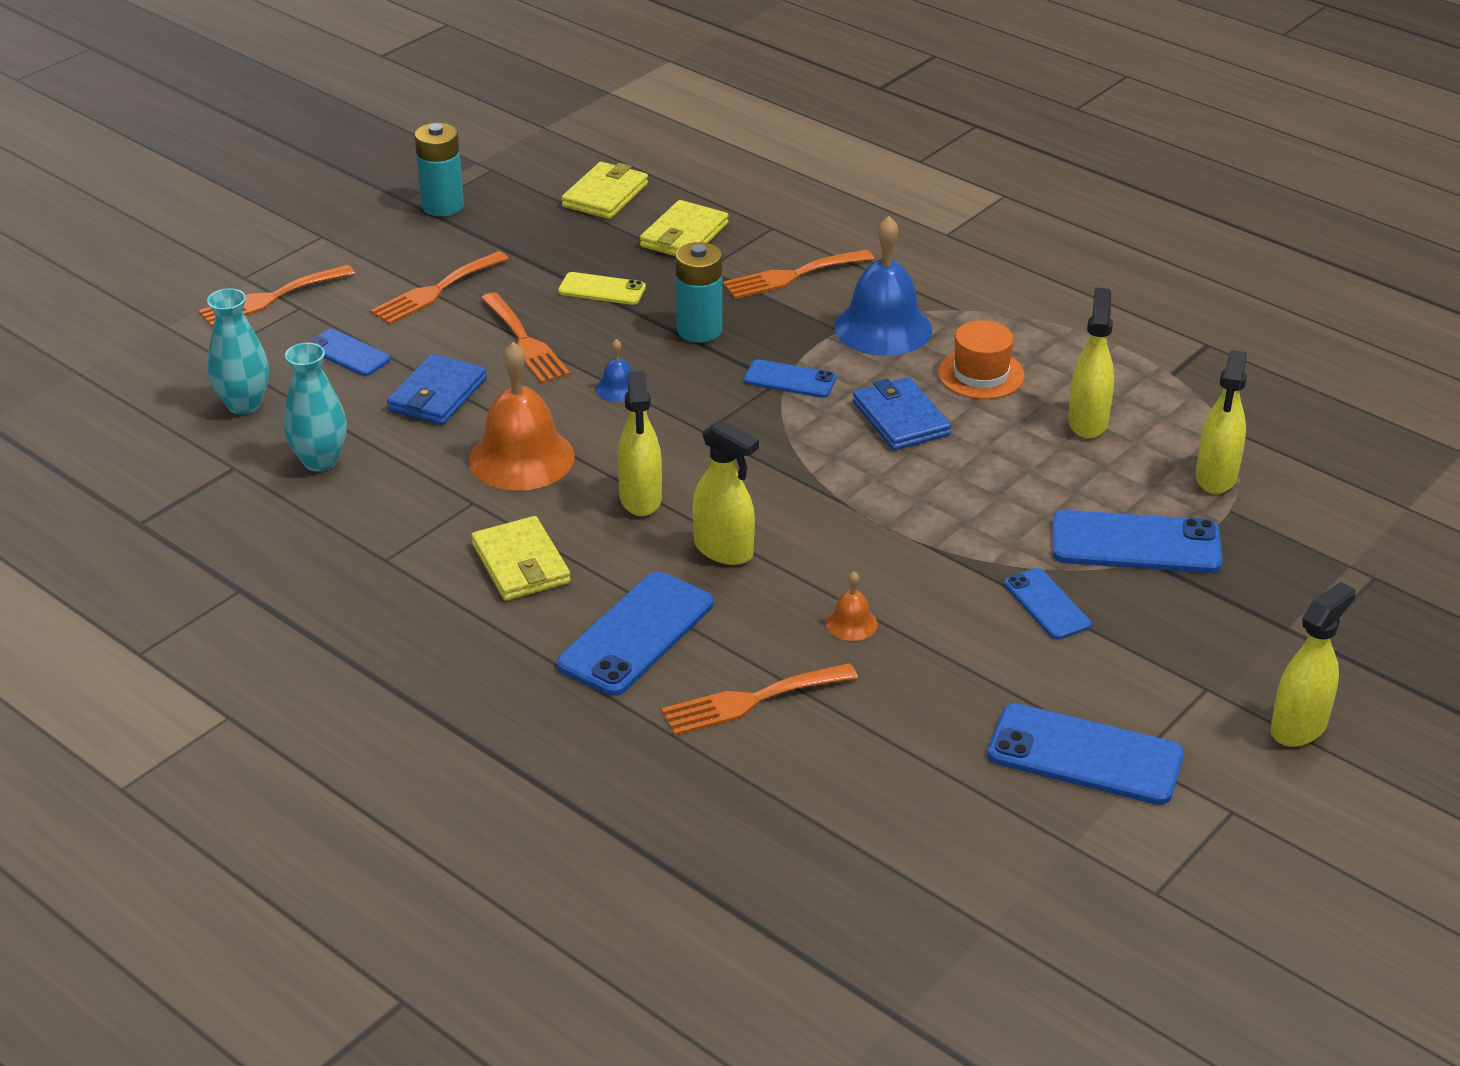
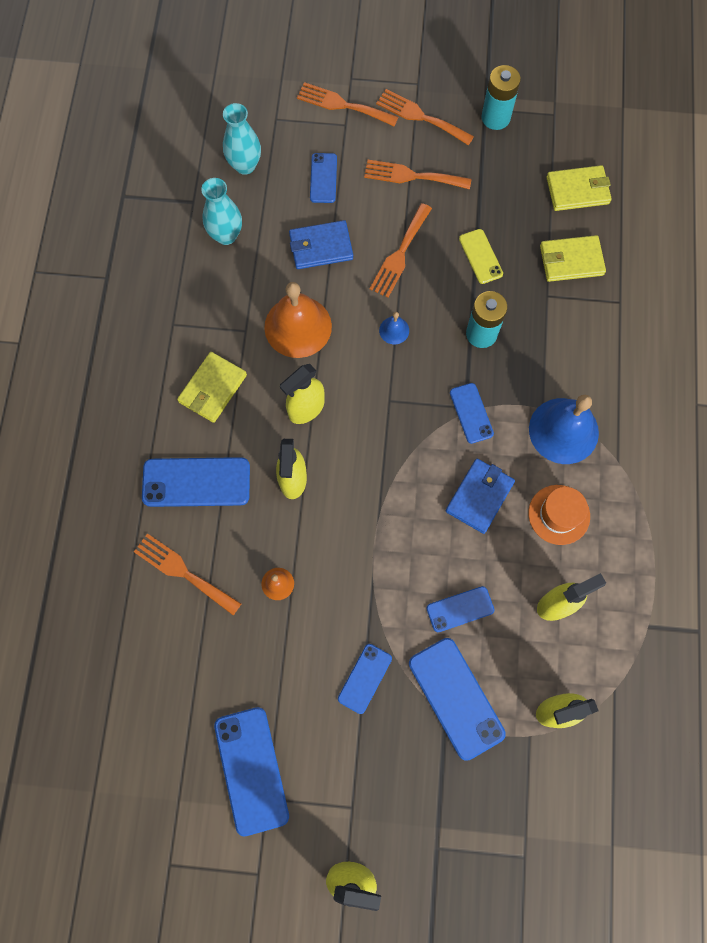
camera: 55 degrees right, 35 degrees up
(792, 276) = (577, 346): orange fork -> orange fork (420, 116)
(1027, 493) = (460, 609): none -> blue phone

